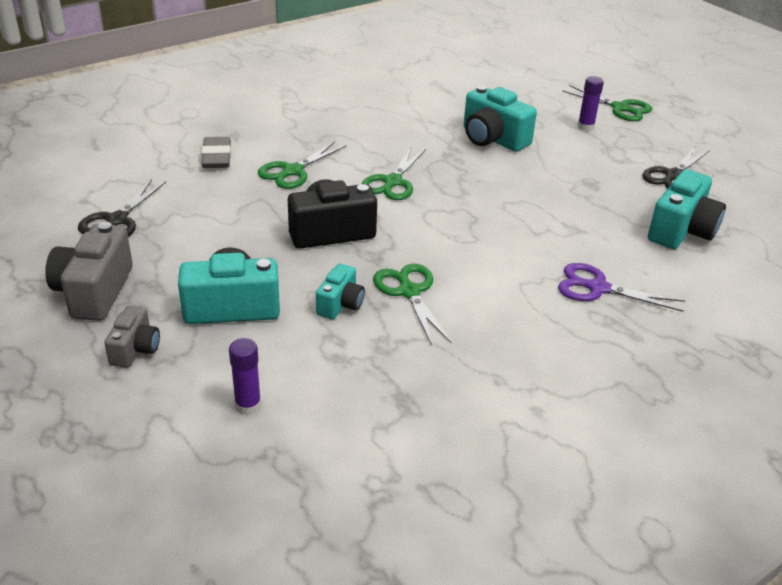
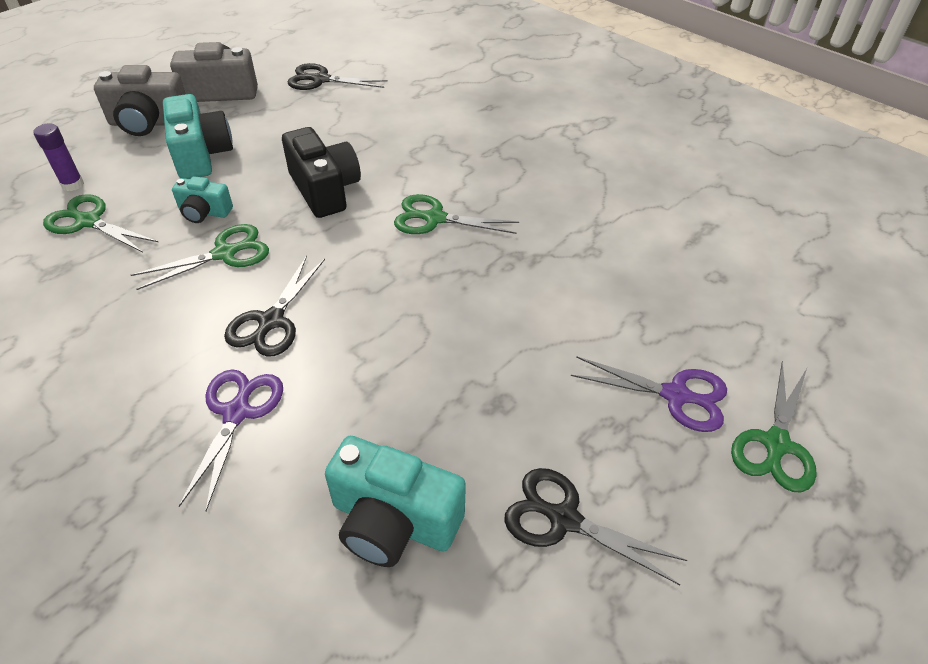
camera: 80 degrees right, 10 degrees up
(135, 349) = (149, 123): grey camera -> grey camera, size x1.73
(216, 157) = (442, 105): grey eraser -> none
(293, 171) = (433, 151): green scissors -> green scissors (89, 221)
(493, 139) = (579, 292): turquoise camera -> none
(502, 269) = (271, 321): none -> black scissors
(585, 127) = (675, 395): purple glue stick -> purple scissors

